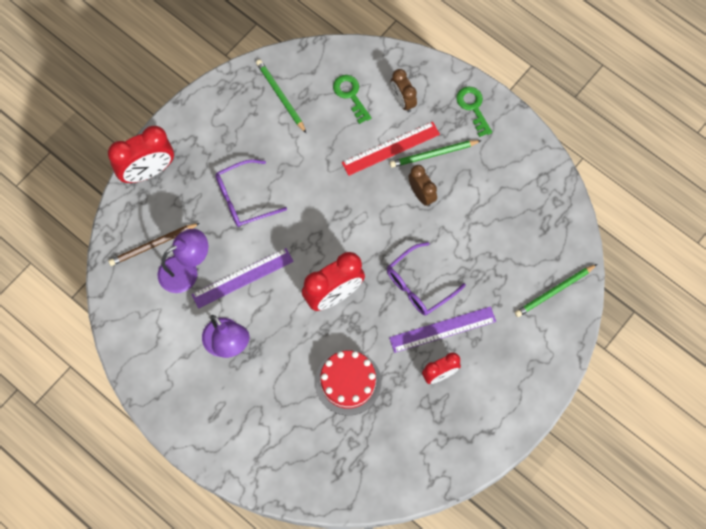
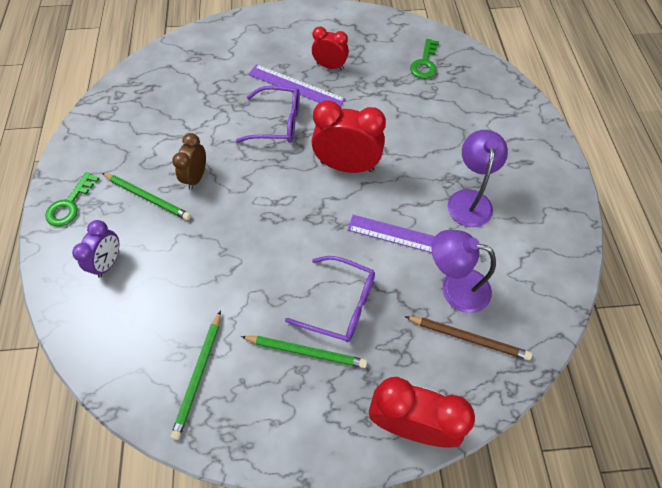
camera: 135 degrees left, 10 degrees down
(348, 382) = (398, 107): red cake -> none
(351, 95) = (140, 310): green key -> green key (425, 63)
(391, 148) = (171, 232): red ruler -> none
(403, 101) = (108, 262): brown clock -> purple clock
(554, 291) = (198, 51): green pencil -> green pencil (306, 351)

